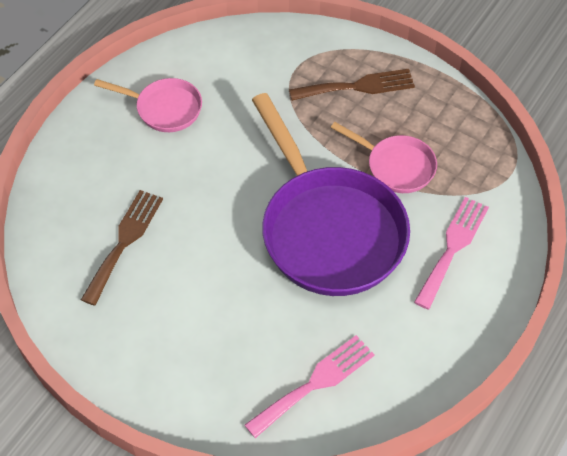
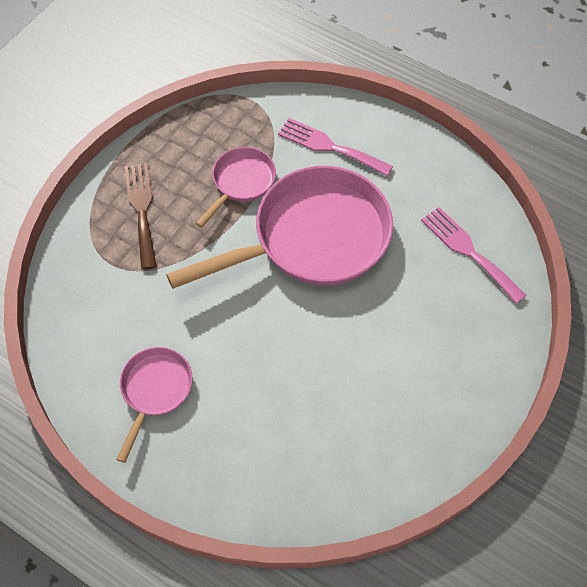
camera: 90 degrees left, 5 degrees up
(124, 241) = (329, 419): brown fork -> none
(328, 230) = (313, 238): purple pan -> pink pan

